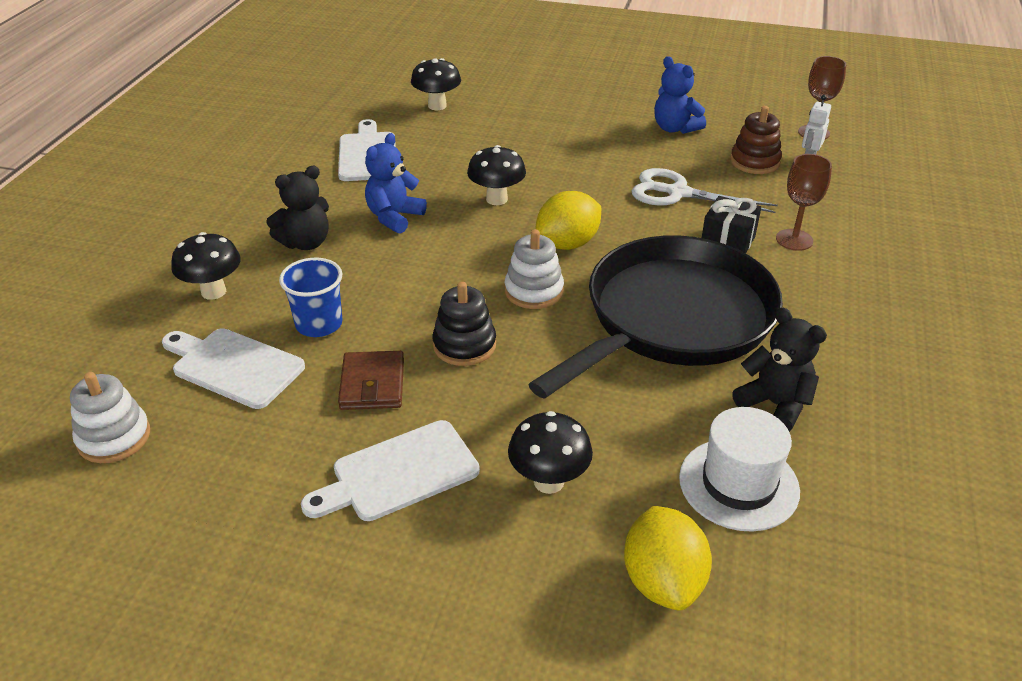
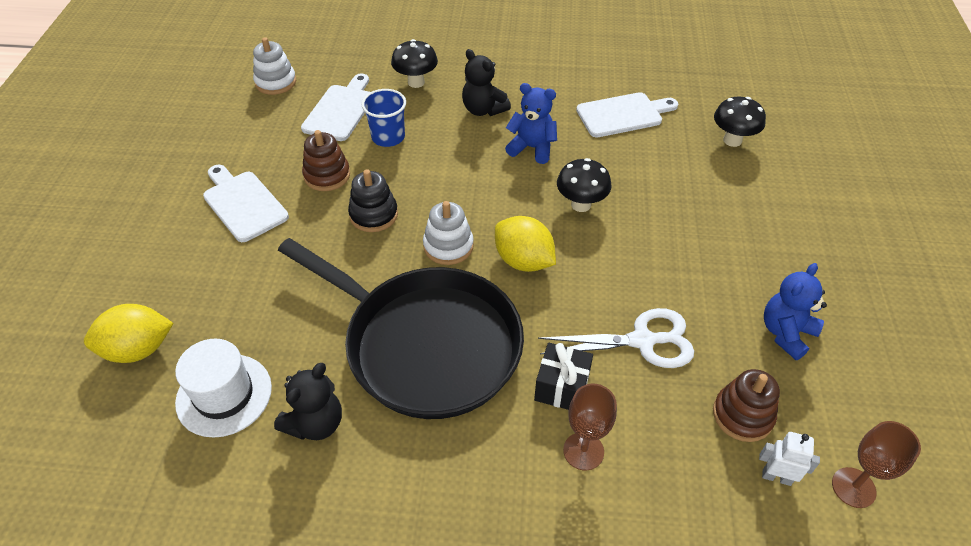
camera: 80 degrees right, 10 degrees up
(372, 384) = (327, 175): brown wallet -> brown stacking toy
(549, 481) = (232, 279): black mushroom -> none
(678, 193) = (642, 341): white scissors -> white scissors turned 75 degrees clockwise

